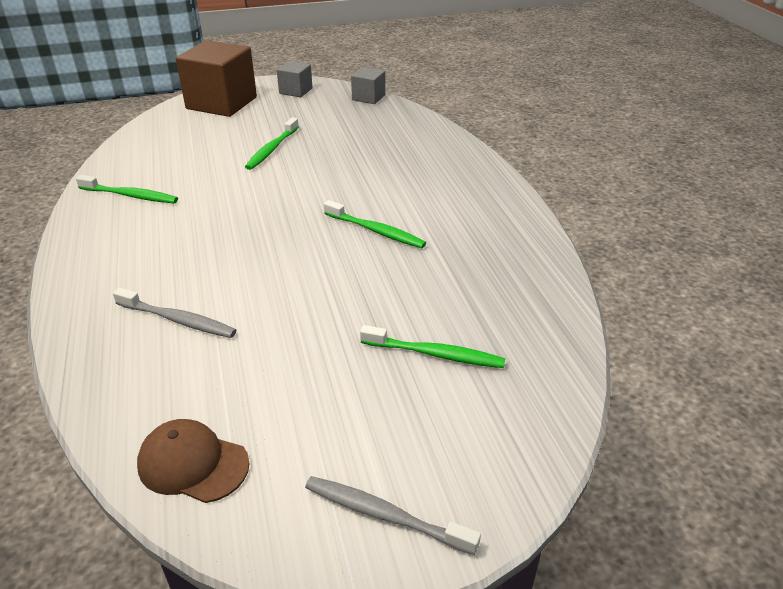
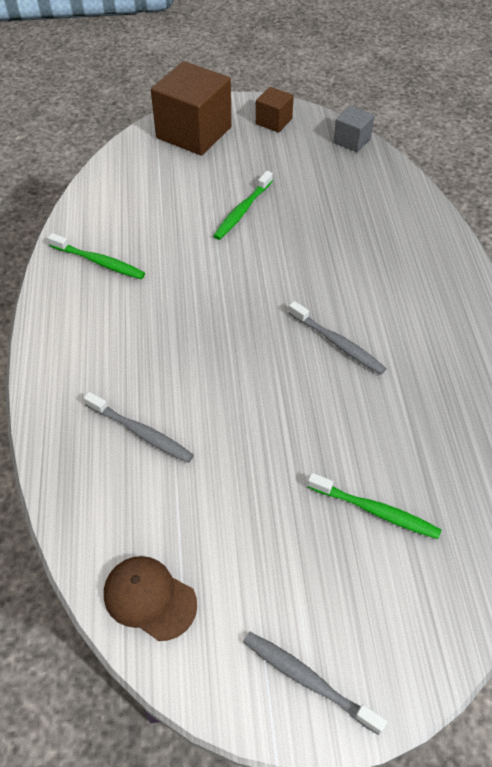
camera: 10 degrees right, 15 degrees up
(296, 91) = (273, 121): grey cube -> brown cube
(376, 231) = (337, 343): green toothbrush -> grey toothbrush

